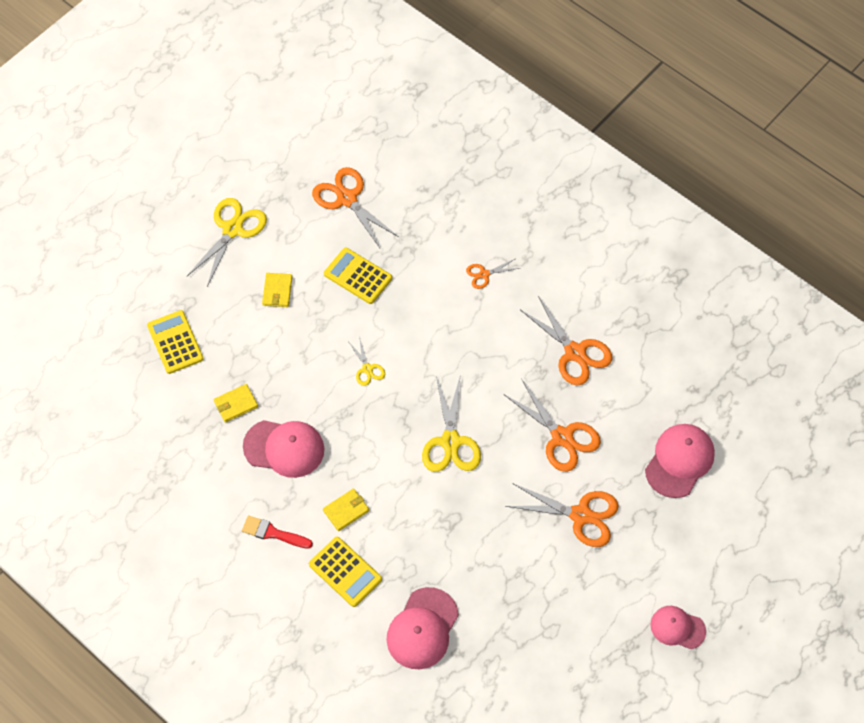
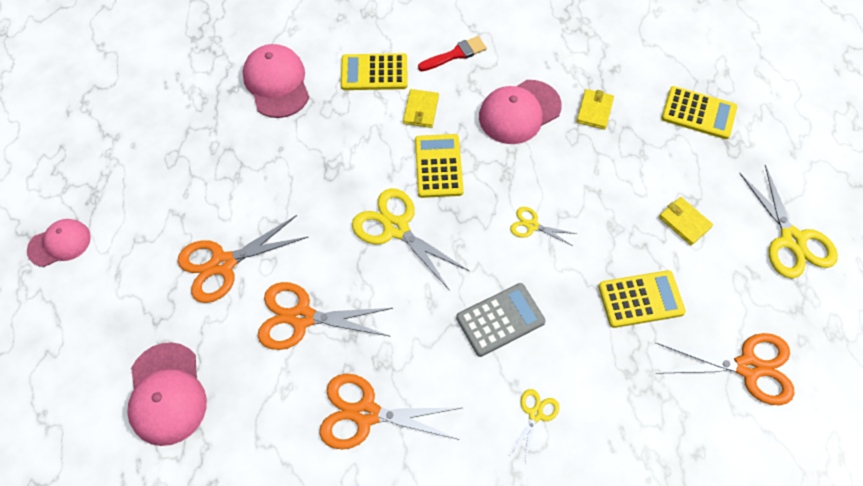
camera: 135 degrees right, 0 degrees up
(380, 459) = (438, 166): none -> yellow calculator
(448, 335) = (500, 319): none -> grey calculator
(484, 274) = (535, 414): orange scissors -> yellow scissors

